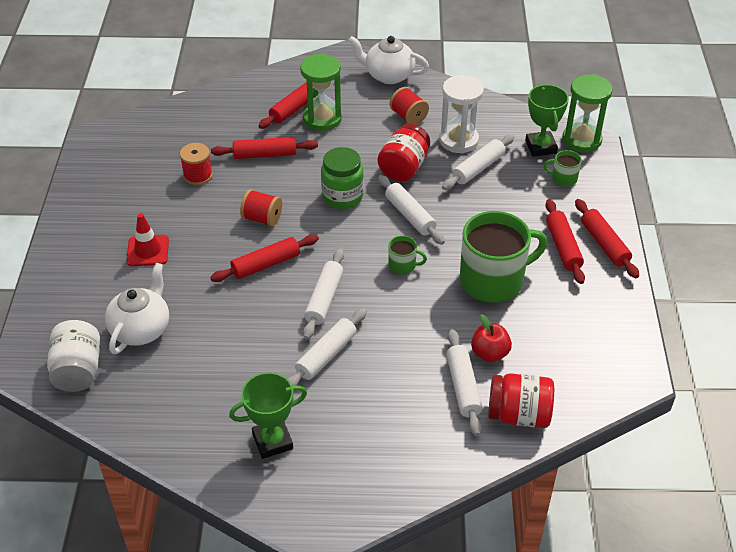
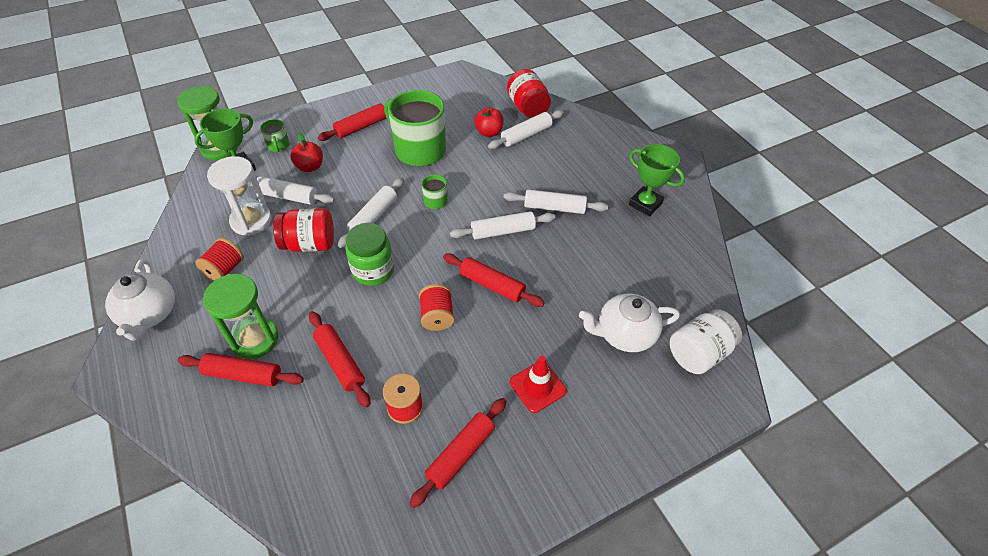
camera: 120 degrees left, 5 degrees up
(514, 192) = (310, 167): none -> red apple
(604, 244) = (346, 109): red rolling pin -> red rolling pin (461, 454)

